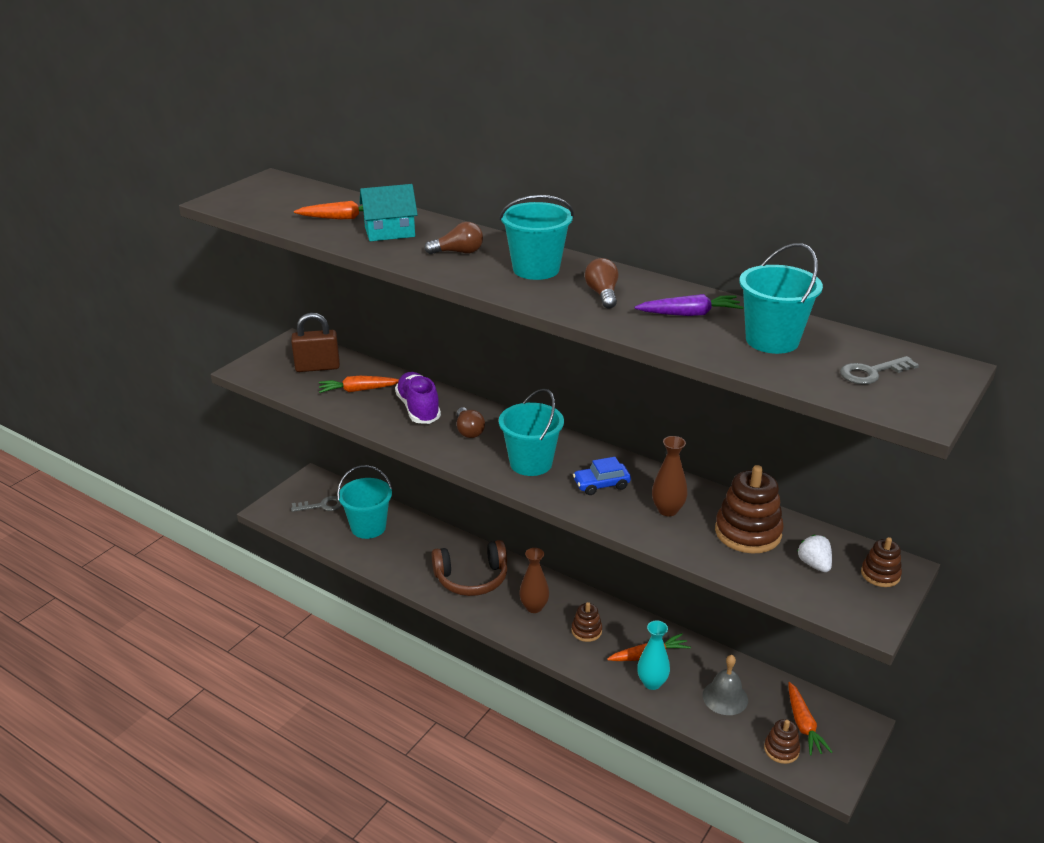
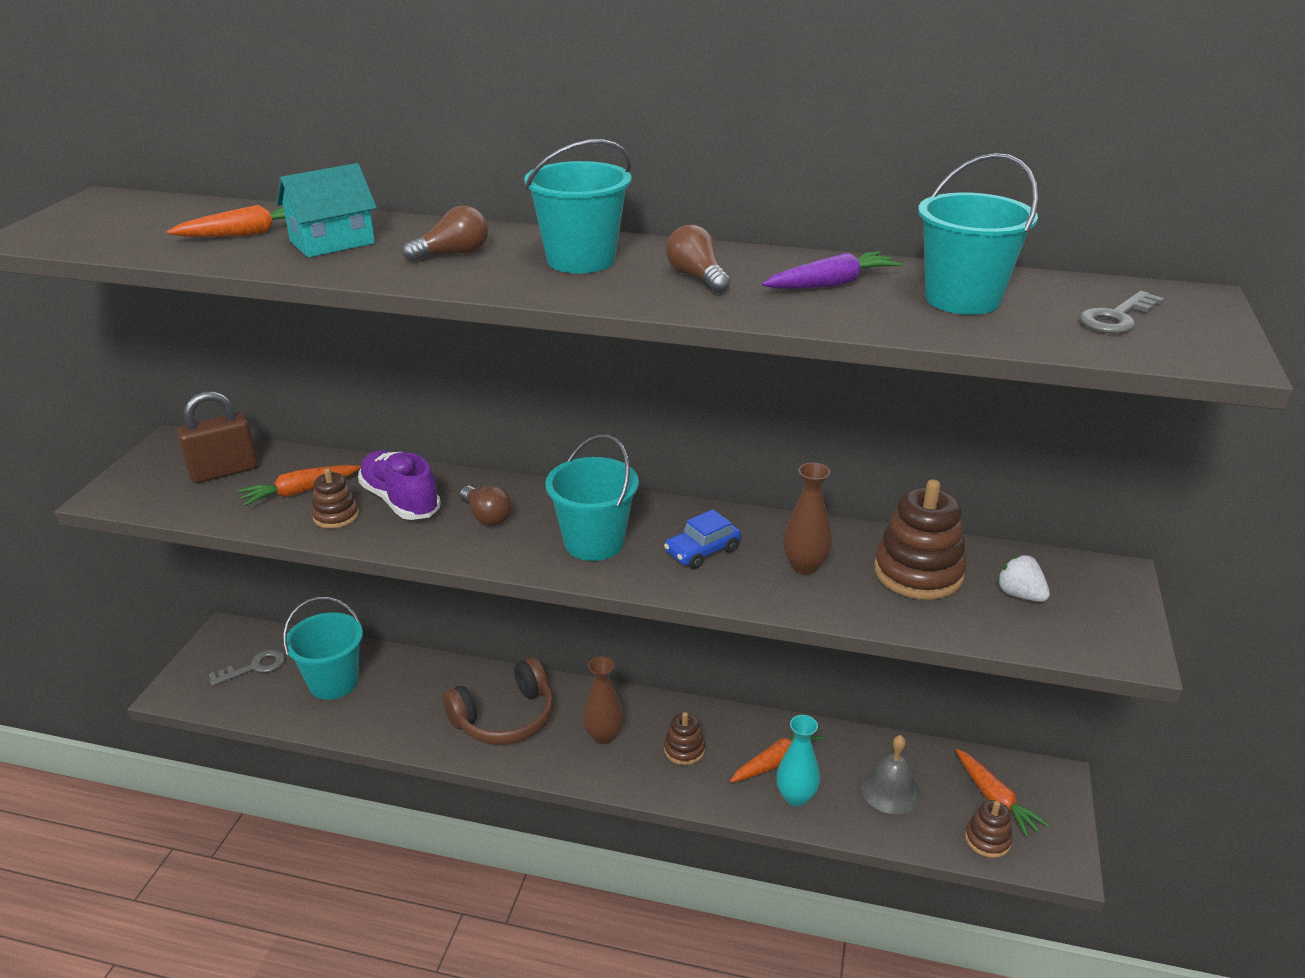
camera: 20 degrees left, 0 degrees up
(880, 574) = (1100, 589): brown stacking toy -> brown stacking toy (336, 516)

